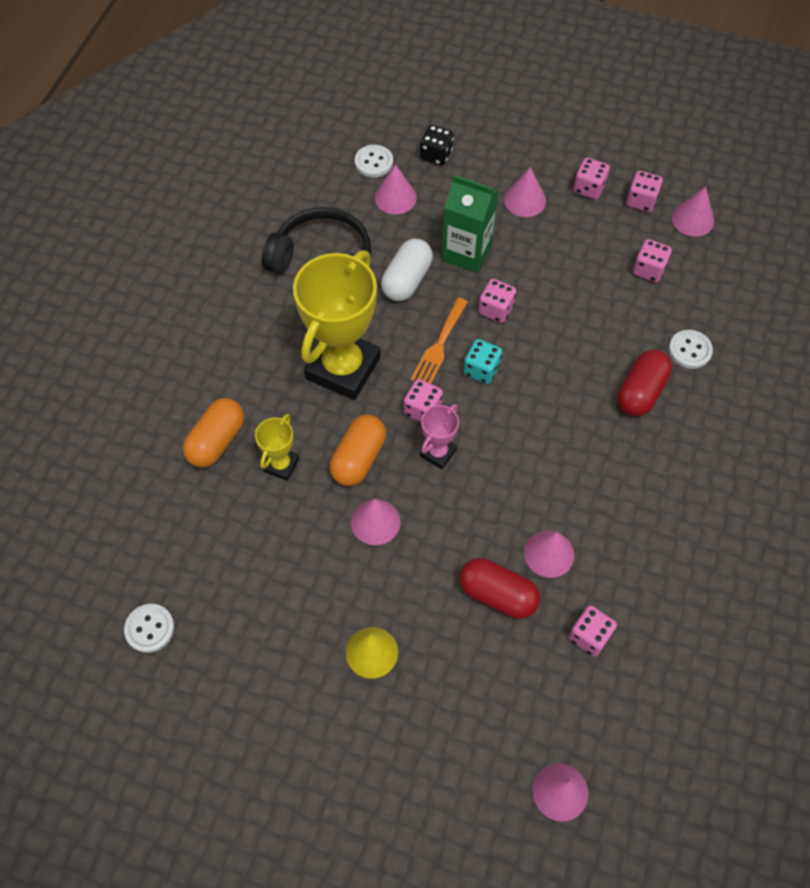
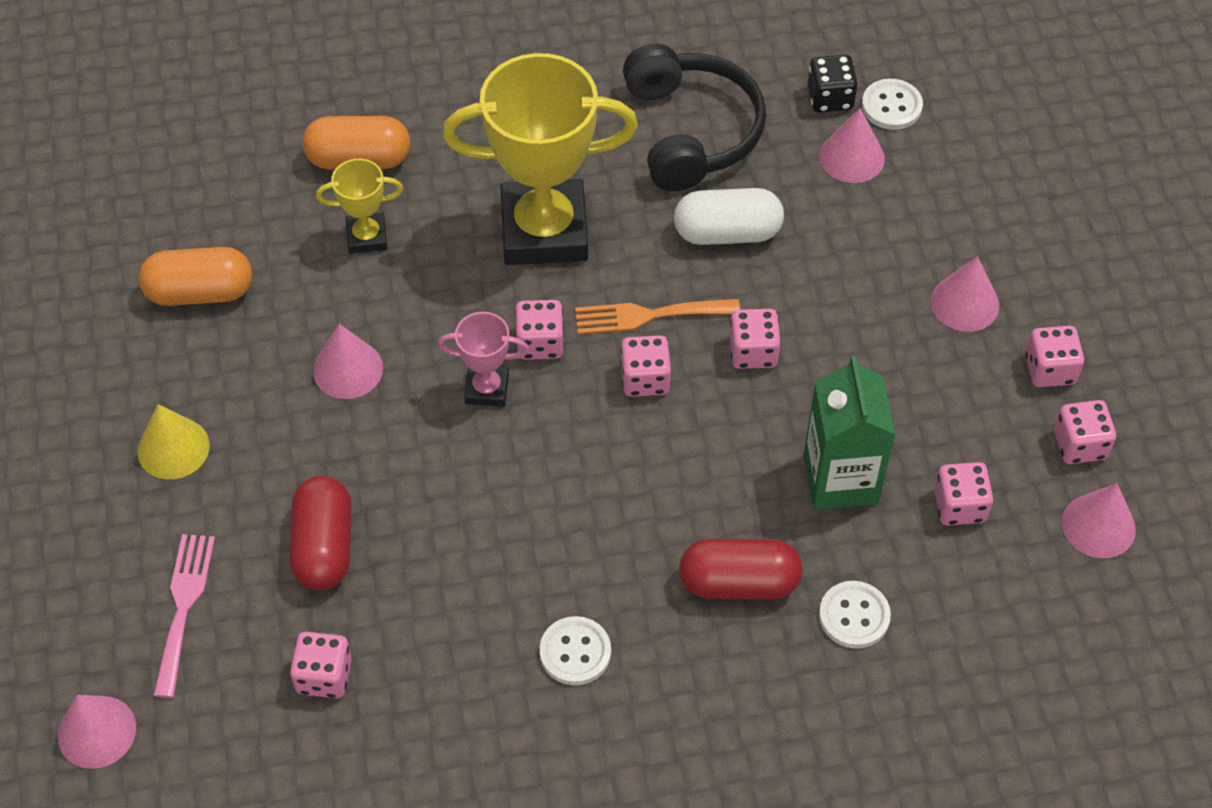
camera: 60 degrees right, 5 degrees down
(149, 628) = (87, 222): white button -> white button (575, 652)
(358, 458) = (425, 309): orange capsule -> orange capsule (200, 292)
(436, 155) = (960, 166): black dice -> black dice (830, 98)
(467, 252) = (822, 277): green carton -> green carton (840, 479)
(481, 369) = (645, 379): turquoise dice -> pink dice
(495, 697) = (184, 606): none -> pink fork
(549, 553) = (416, 578): pink cone -> none

